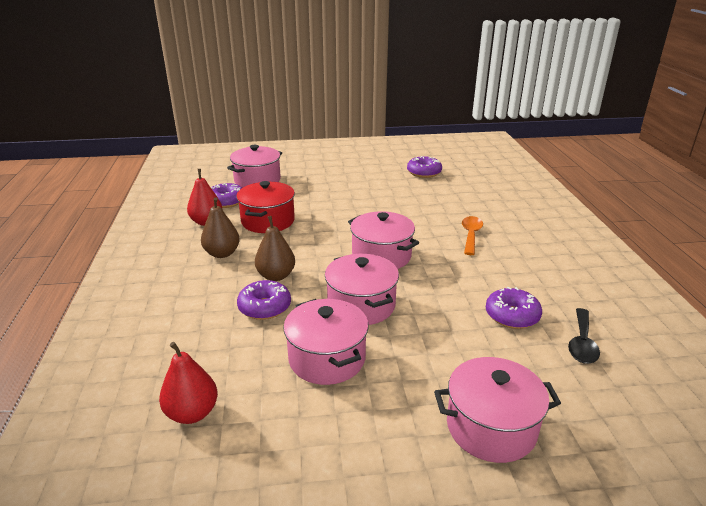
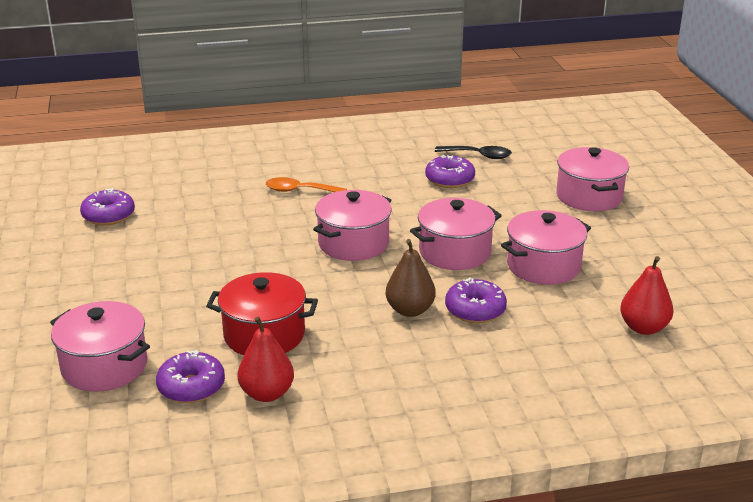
camera: 95 degrees left, 0 degrees up
(222, 253) = (362, 361): brown pear -> none

